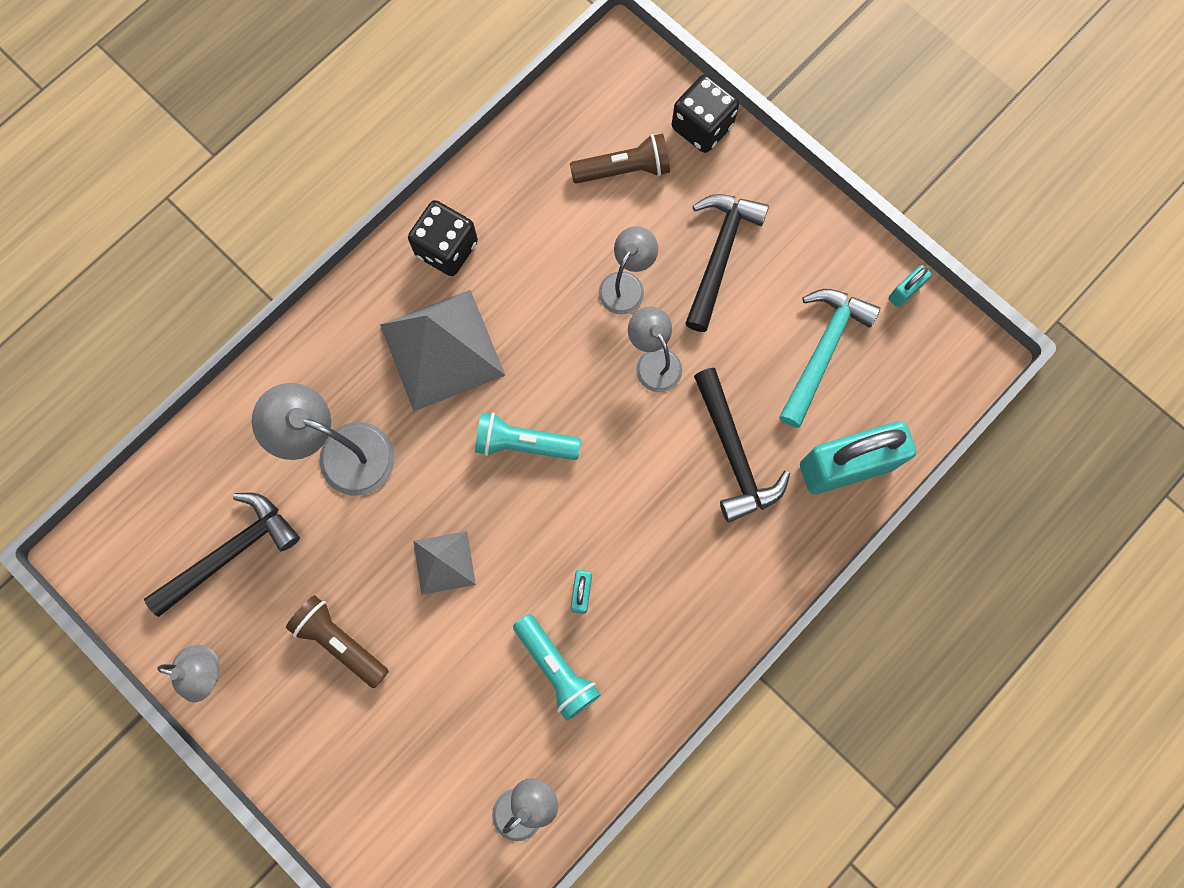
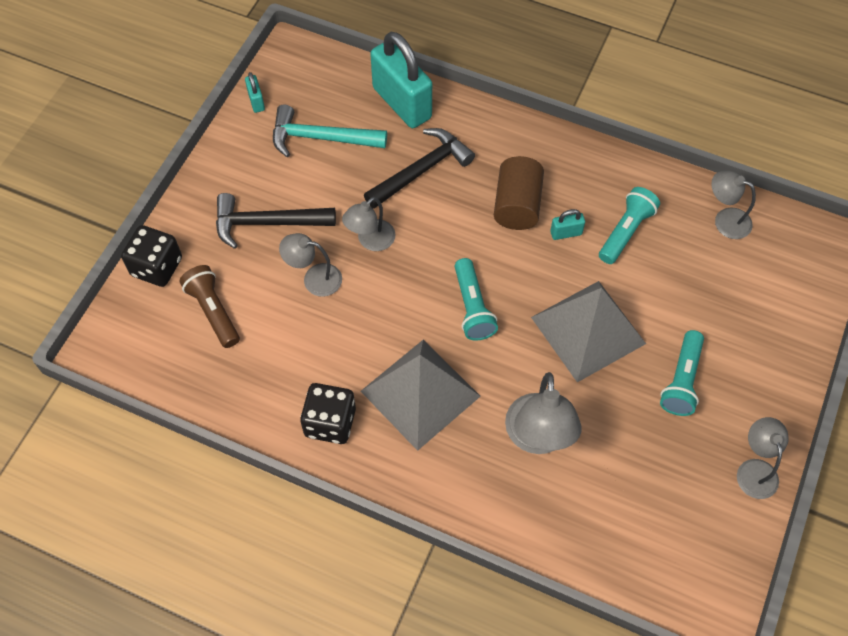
camera: 110 degrees left, 15 degrees down
(231, 552) = (656, 491): black hammer -> none
(340, 642) = (682, 380): brown flashlight -> turquoise flashlight
(444, 562) = (588, 330): grey pyramid -> grey pyramid, size x1.86
(642, 550) = (517, 205): none -> brown cylinder
(905, 291) = (256, 101): turquoise padlock -> turquoise padlock turned 45 degrees clockwise

